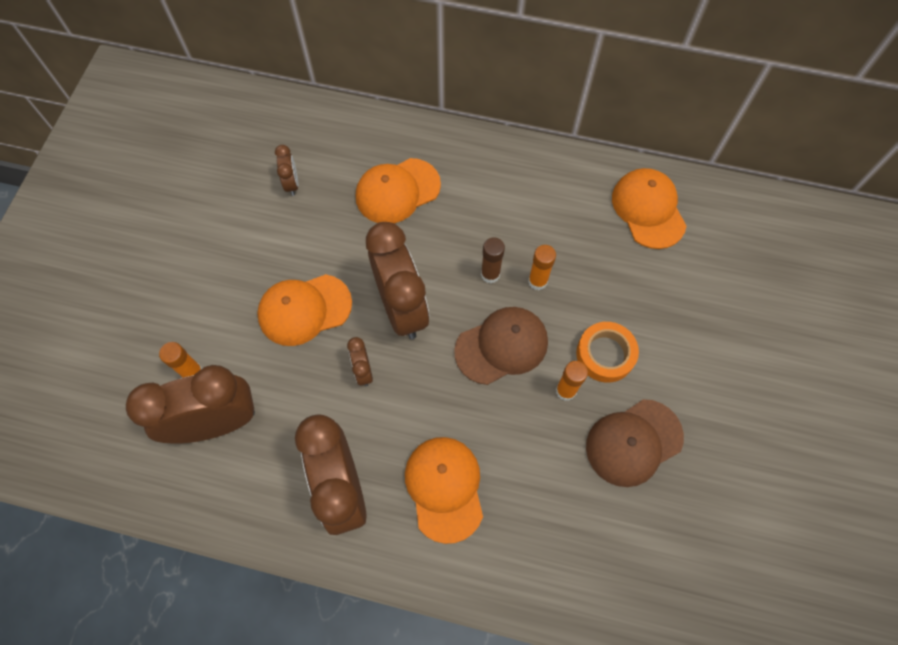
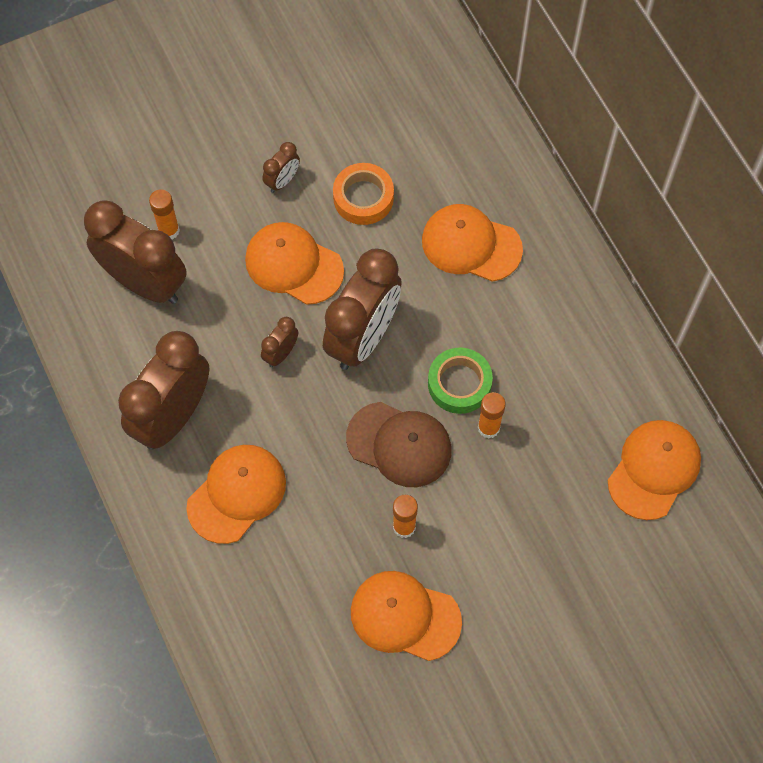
camera: 50 degrees right, 0 degrees up
(292, 184) = (399, 157): brown clock -> brown clock (282, 181)
(490, 274) = (459, 384): brown glue stick -> green tape
(605, 354) = (467, 535): orange tape -> orange tape (363, 198)
(633, 442) = (405, 616): brown cap -> orange cap

